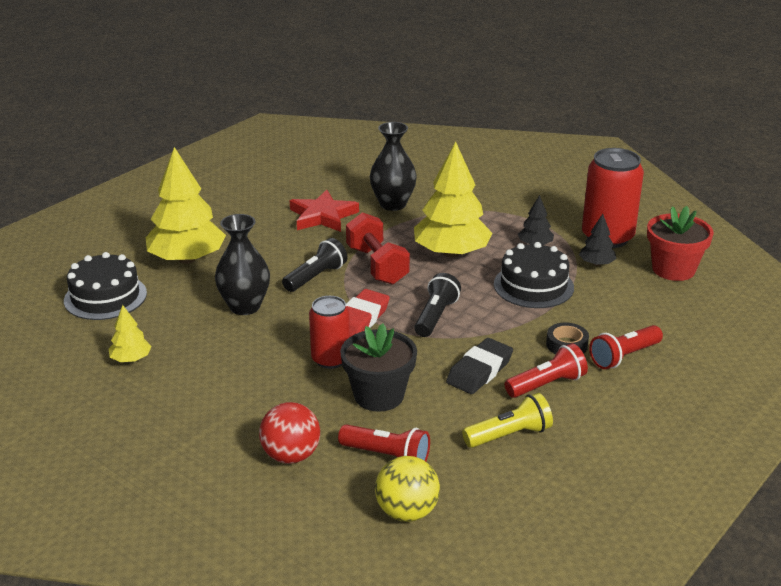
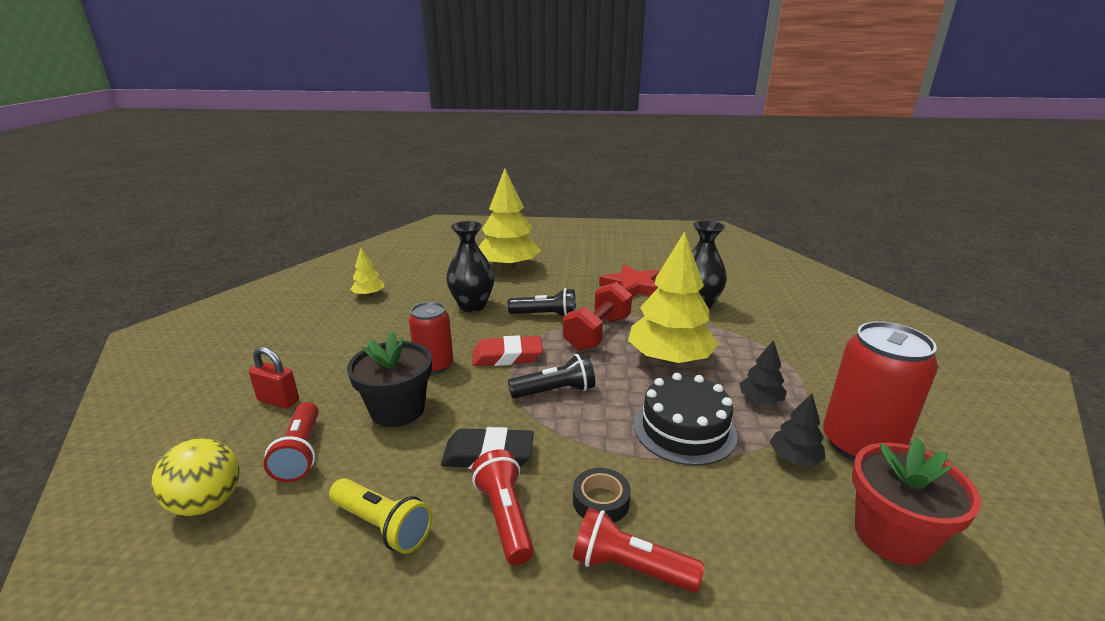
camera: 55 degrees right, 5 degrees down
(105, 297) = (434, 262): black cake -> none
(291, 456) = (278, 401): red ball -> red padlock
(546, 384) = (505, 517): red flashlight -> red flashlight turned 135 degrees counterclockwise

